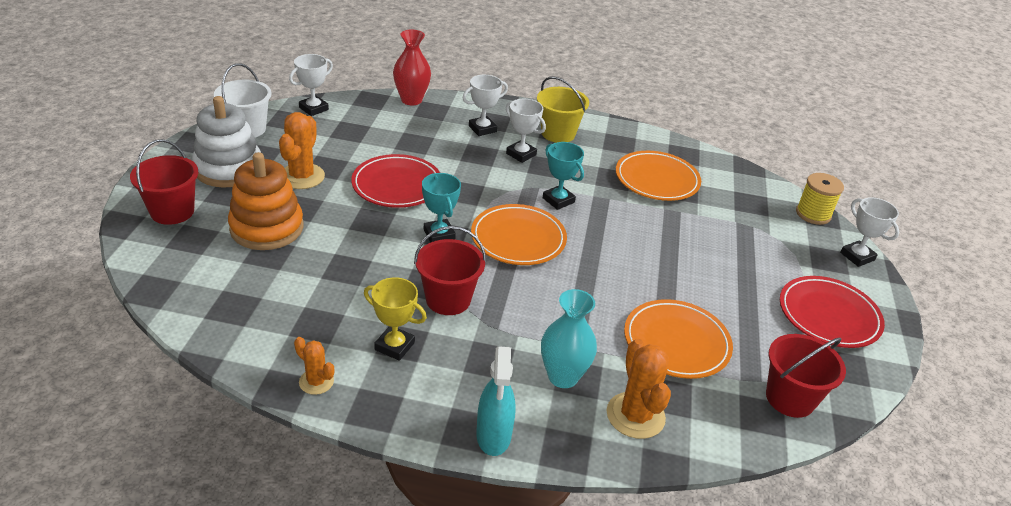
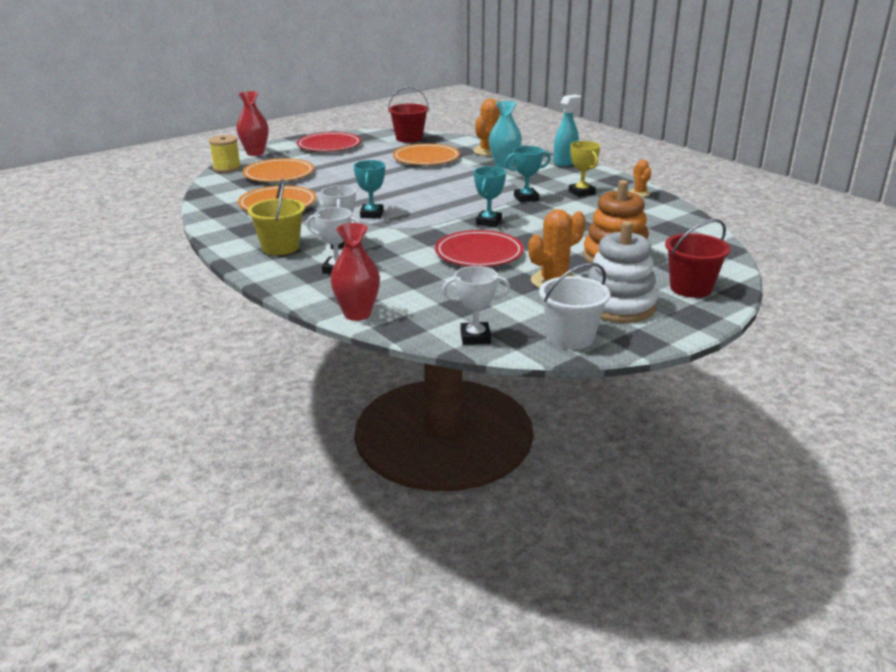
camera: 135 degrees left, 10 degrees down
(448, 299) = (526, 198): red bucket -> turquoise trophy
(518, 239) = (437, 207): orange plate -> orange plate (279, 175)
(857, 256) = (255, 153): white trophy -> red vase

